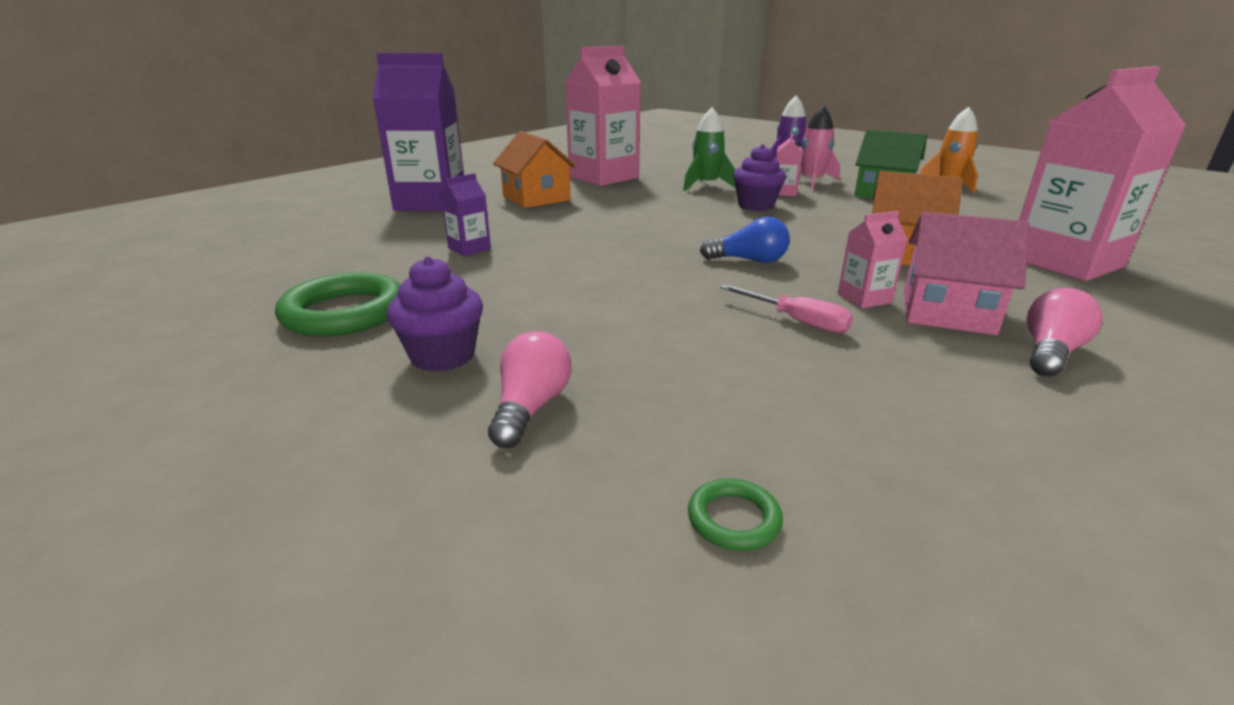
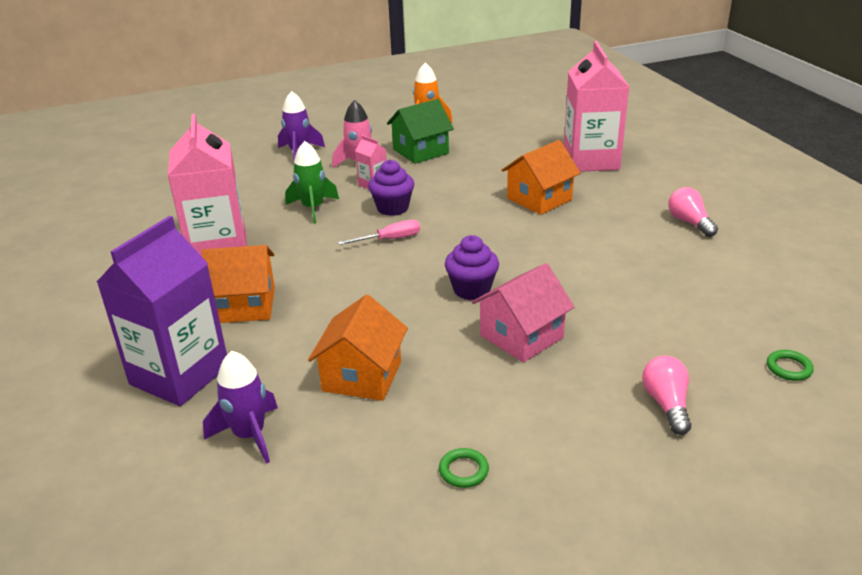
camera: 60 degrees left, 5 degrees up
(344, 313) = (463, 470): green ring -> green ring, size x0.46
(367, 233) = (249, 435): none -> purple rocket
(443, 356) = (577, 428): purple cupcake -> purple cupcake (472, 289)
(469, 249) = (362, 376): purple carton -> orange house
(530, 408) = (666, 404): pink light bulb -> pink light bulb turned 45 degrees clockwise
(749, 260) = (505, 255): blue light bulb -> none
(796, 321) = (611, 276): pink screwdriver -> pink screwdriver (390, 239)
(864, 298) = (595, 241): pink carton -> none
(947, 312) = (630, 226): pink house -> pink house (521, 336)

